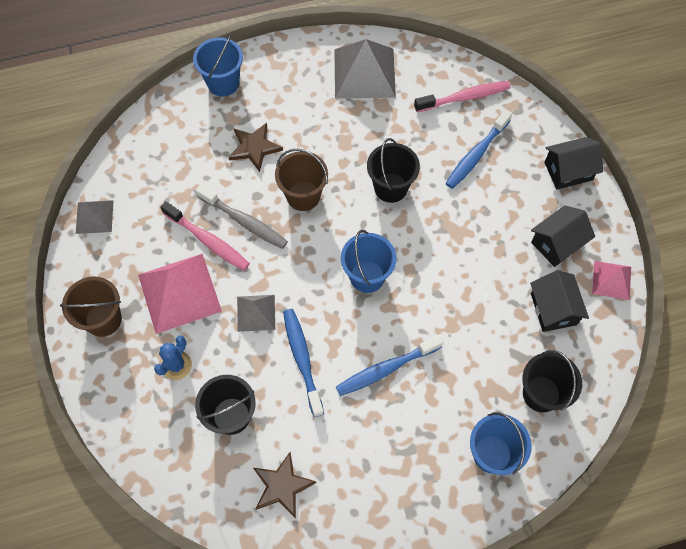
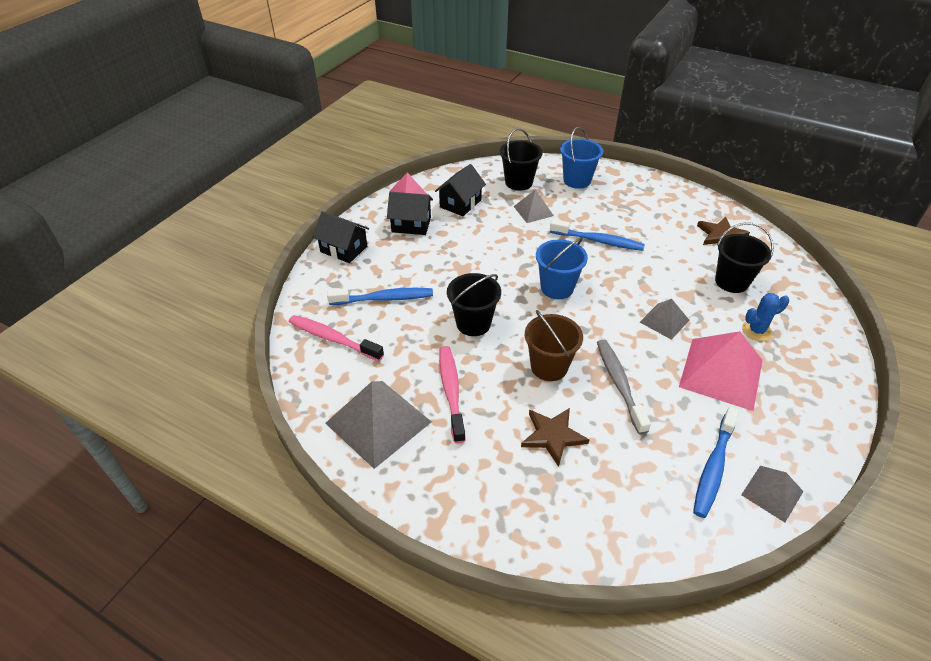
camera: 135 degrees left, 20 degrees down
(103, 319) = (808, 399): brown bucket -> none
(208, 241) = (665, 392): pink toothbrush -> pink toothbrush (451, 391)
(223, 83) = (521, 529): blue bucket -> none
(302, 359) = (652, 277): blue toothbrush -> blue toothbrush (713, 467)
(482, 360) = (533, 211): none -> grey pyramid

